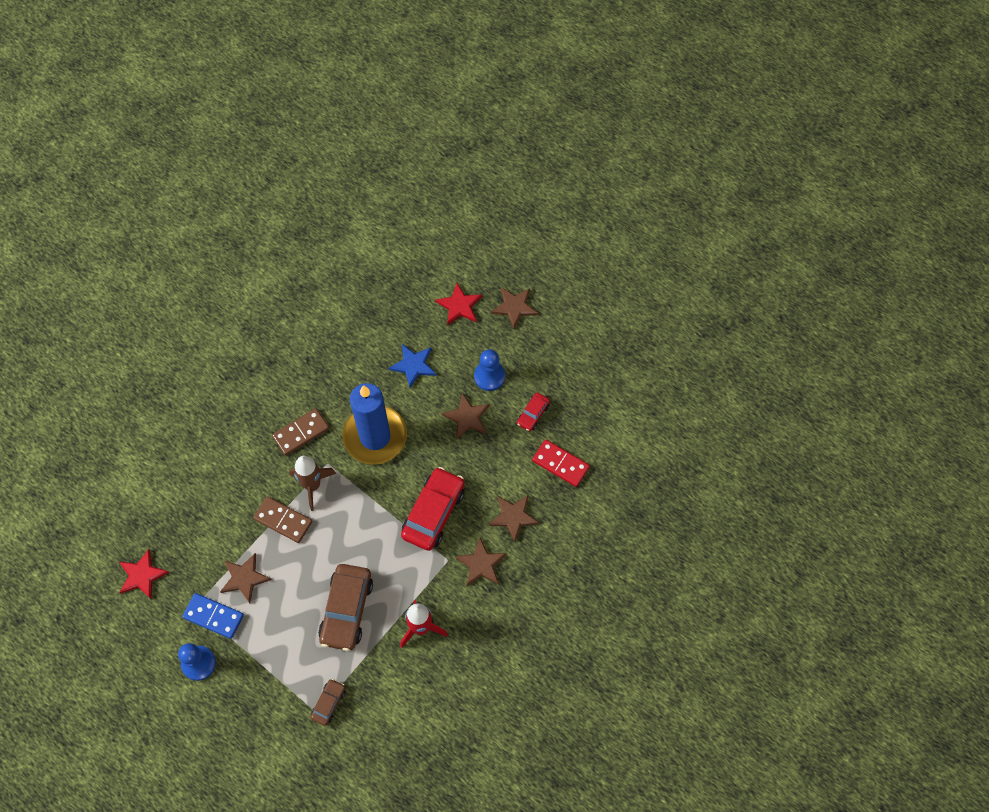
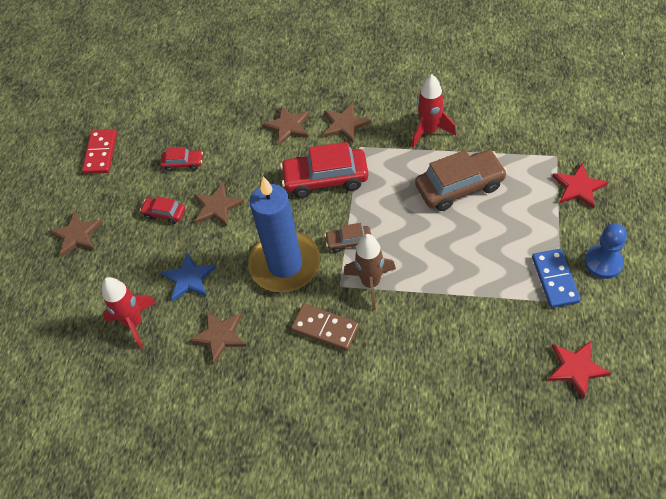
camera: 115 degrees left, 10 degrees down
(244, 578) = (500, 279): brown star -> brown star (219, 336)
(283, 520) = (423, 284): brown domino -> none
(328, 703) = (542, 152): brown car -> brown car (349, 241)
(402, 313) = (134, 323): none -> red rocket
(459, 306) = (99, 279): red star -> red star (578, 187)
(489, 376) = (164, 213): blue pawn -> red car
(560, 464) = (218, 122): red domino -> red domino (100, 153)

